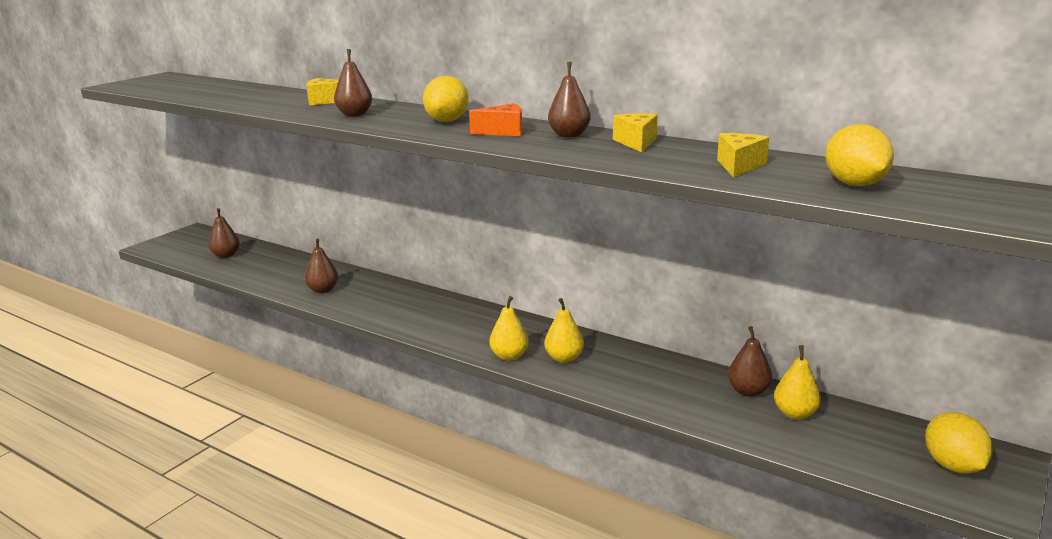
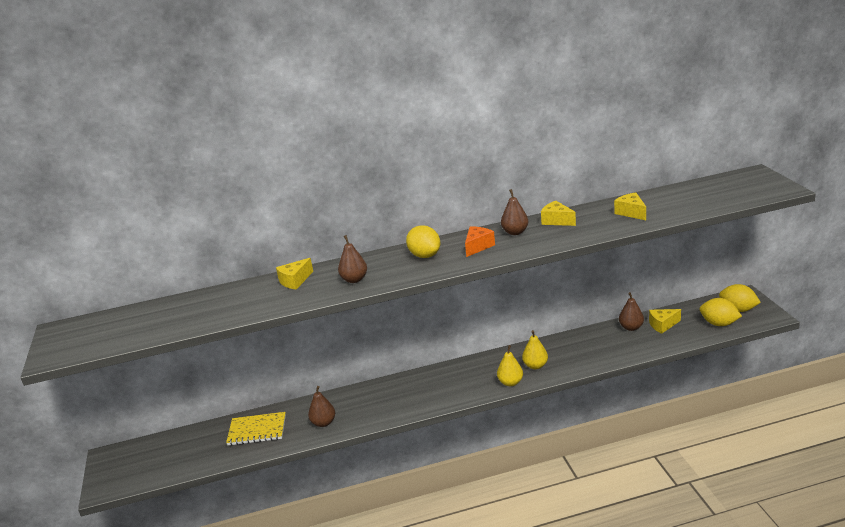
camera: 45 degrees left, 5 degrees up
(226, 255) = (189, 451): brown pear -> none
(281, 268) = (257, 430): none -> yellow notebook
(795, 413) = (662, 325): yellow pear -> yellow cheese
(855, 184) = (690, 201): yellow lemon -> yellow lemon (719, 324)

